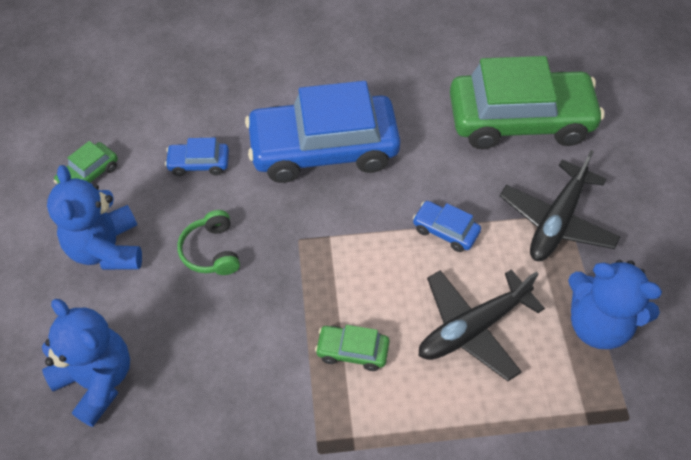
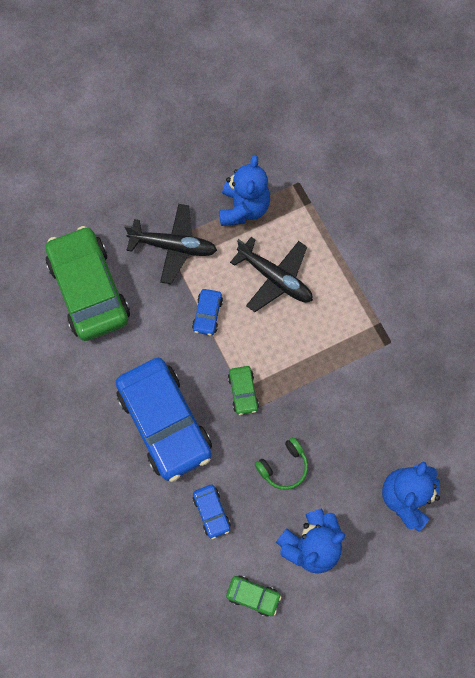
camera: 110 degrees left, 15 degrees up
(352, 351) = (319, 344): green car -> green car (243, 392)

